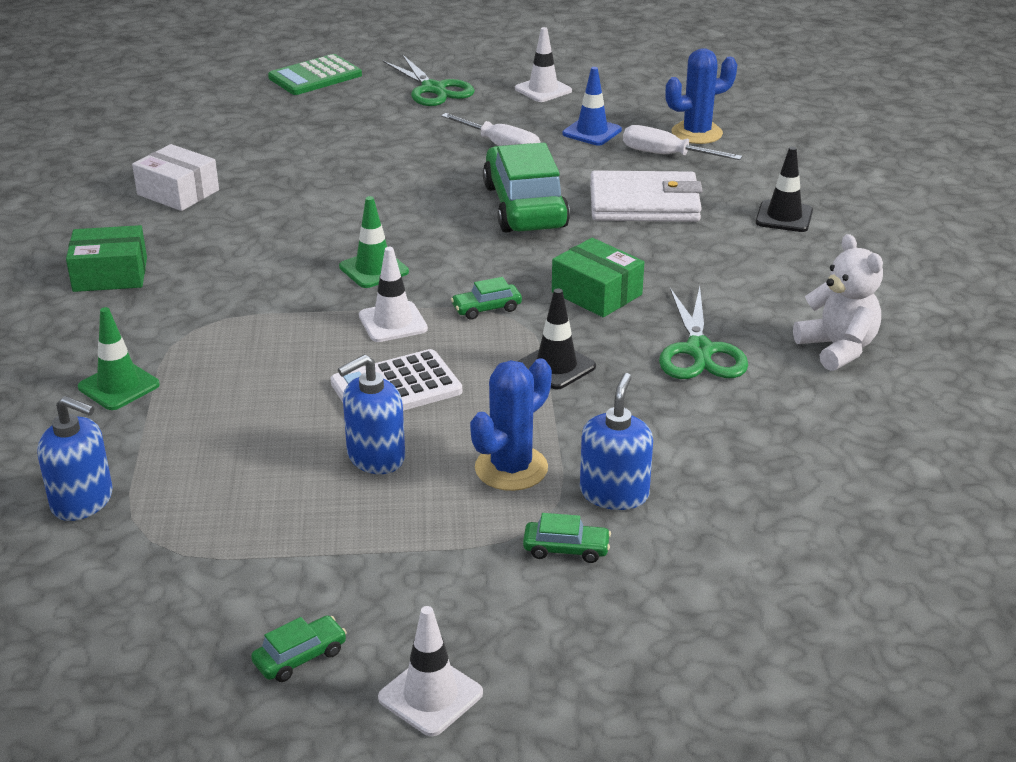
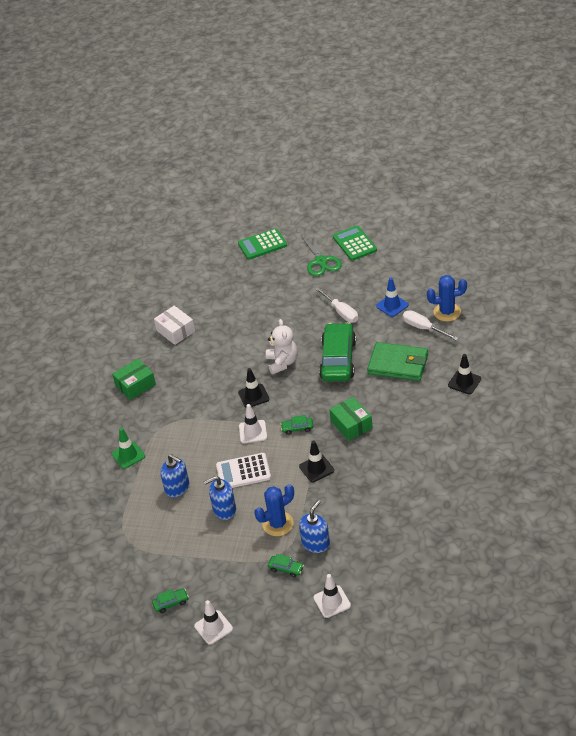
camera: 20 degrees right, 10 degrees up
(83, 501) = (104, 516): blue soap dispenser -> blue soap dispenser (177, 488)
(110, 274) = (135, 385): green box -> green box turned 45 degrees counterclockwise
(374, 269) = (253, 396): green traffic cone -> black traffic cone
(485, 66) = (354, 244): none -> green calculator
(543, 90) = (378, 267): white traffic cone -> white traffic cone (332, 601)
(644, 203) = (398, 364): white wallet -> green wallet
(699, 351) = (384, 467): green scissors -> none
(837, 348) = (449, 474): white teddy bear -> white teddy bear (282, 363)

